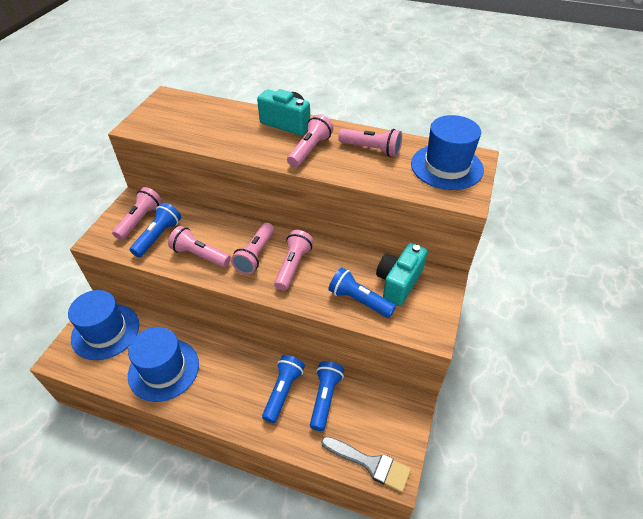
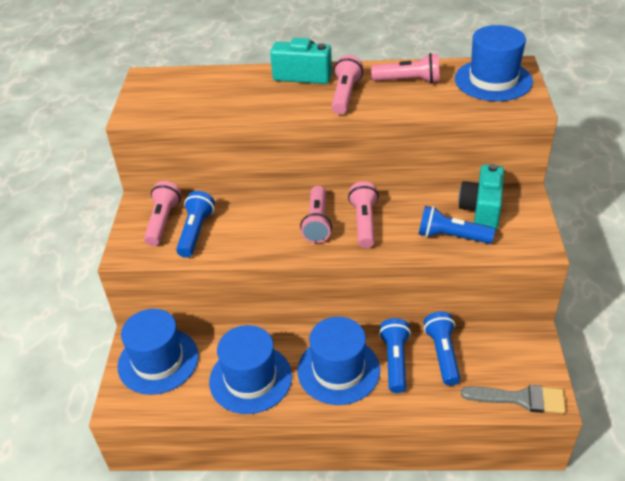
camera: 15 degrees left, 5 degrees down
(200, 255) = (255, 238): pink flashlight -> none
(234, 384) = (338, 370): none -> blue hat

